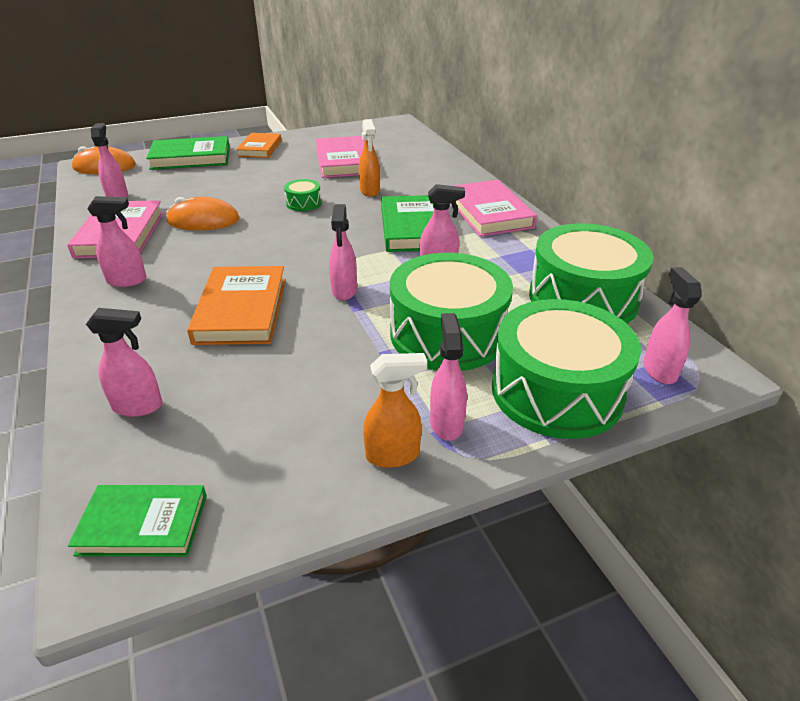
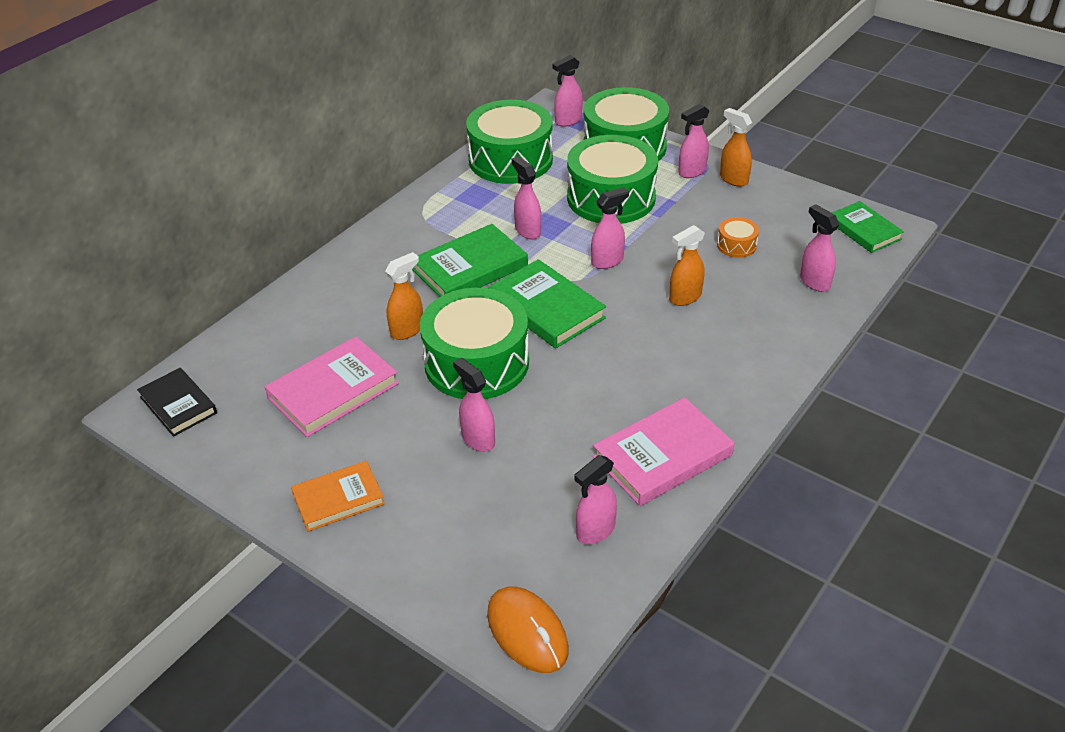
camera: 120 degrees left, 5 degrees up
(127, 281) = (720, 387): pink spray bottle -> pink spray bottle (478, 439)
(191, 158) = (424, 553): green book -> green book (546, 308)
(203, 220) = (579, 413): orange mouse -> none
(241, 310) = (685, 297): orange book -> orange spray bottle
(266, 382) = (736, 245): none -> orange drum
(303, 203) = (476, 362): green drum -> green drum, size x2.38
(389, 129) = (178, 405): none -> black book
(489, 213) = (399, 238): pink book -> none

